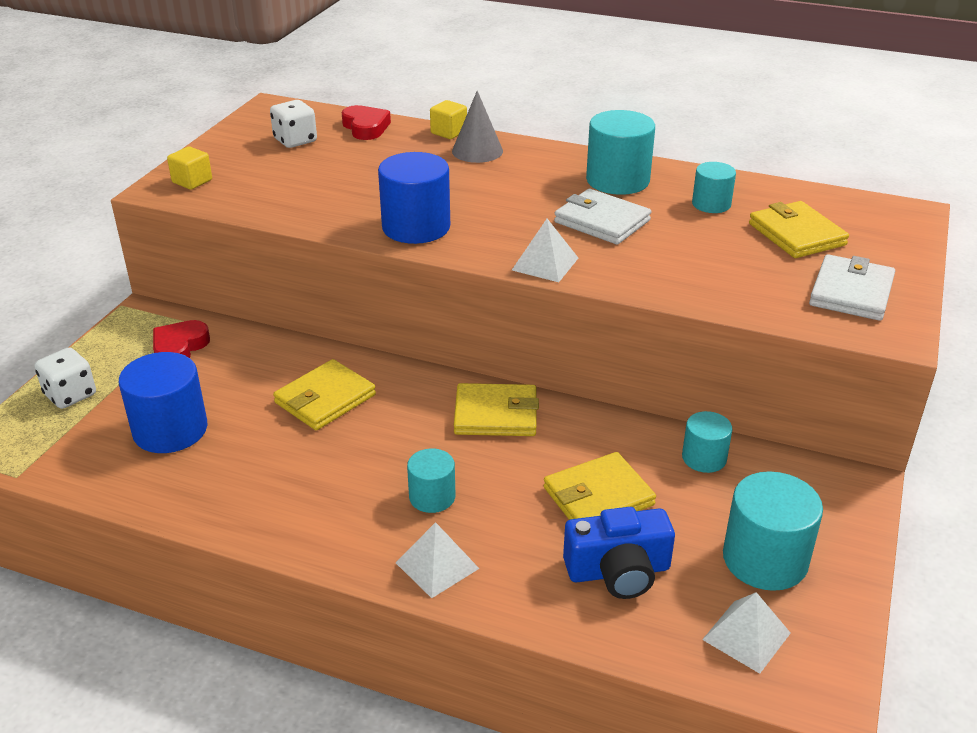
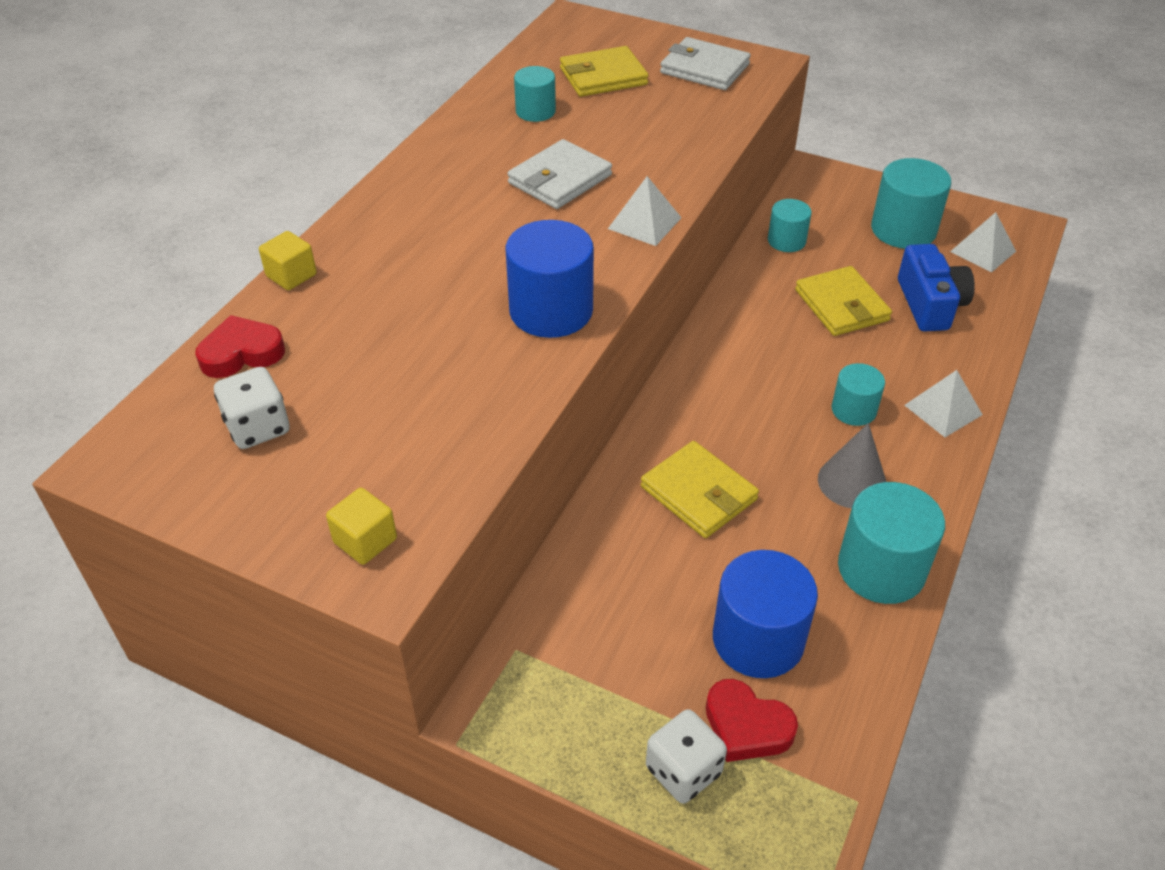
camera: 85 degrees left, 10 degrees up
(179, 347) = (580, 651): red heart -> red heart (746, 726)
(477, 151) = (358, 254): grey cone -> grey cone (852, 482)
(496, 414) = (727, 360): yellow wallet -> none
(617, 180) = (468, 160): turquoise cylinder -> turquoise cylinder (881, 569)

